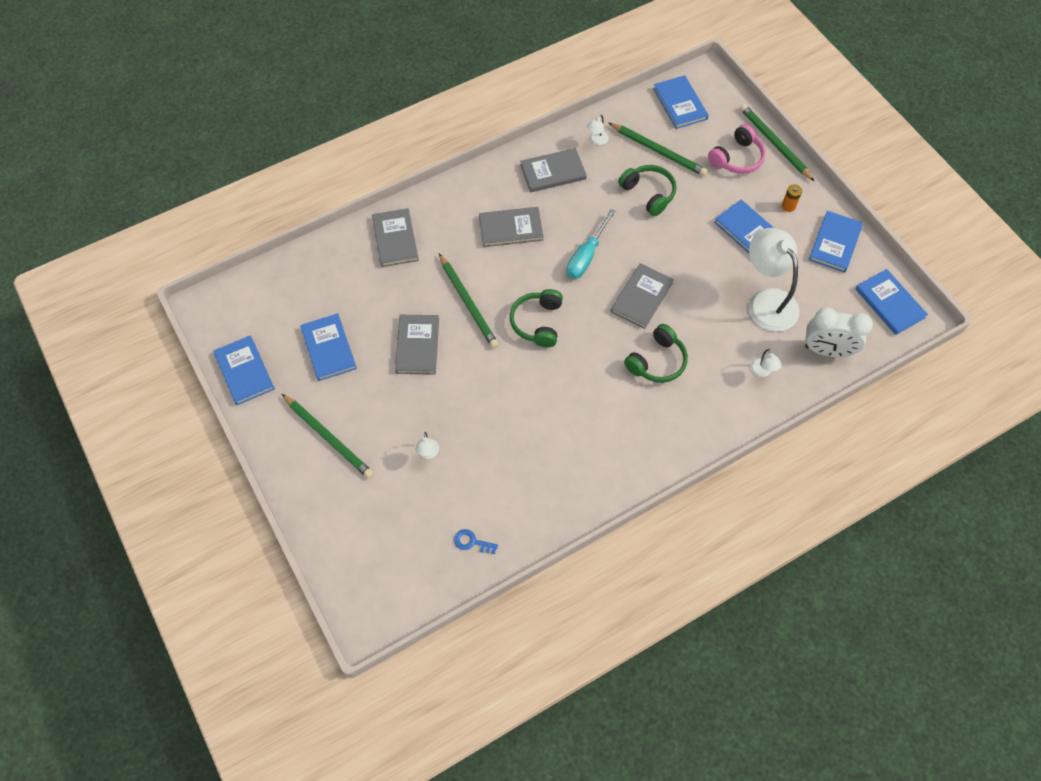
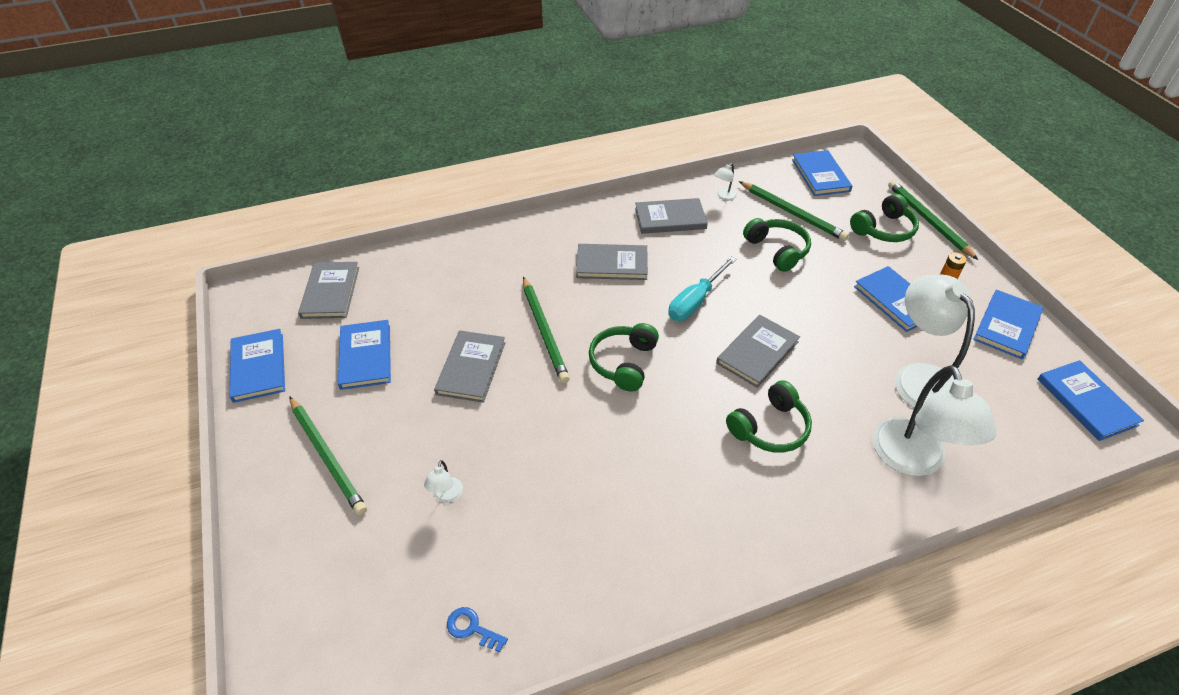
camera: 10 degrees right, 15 degrees down
(395, 239) = (479, 258): grey book -> grey book (330, 292)
(737, 158) = (884, 229): pink headphones -> green headphones
(762, 372) = (913, 460): white lamp -> white lamp, size x2.47
(827, 350) = (1003, 447): white clock -> none

